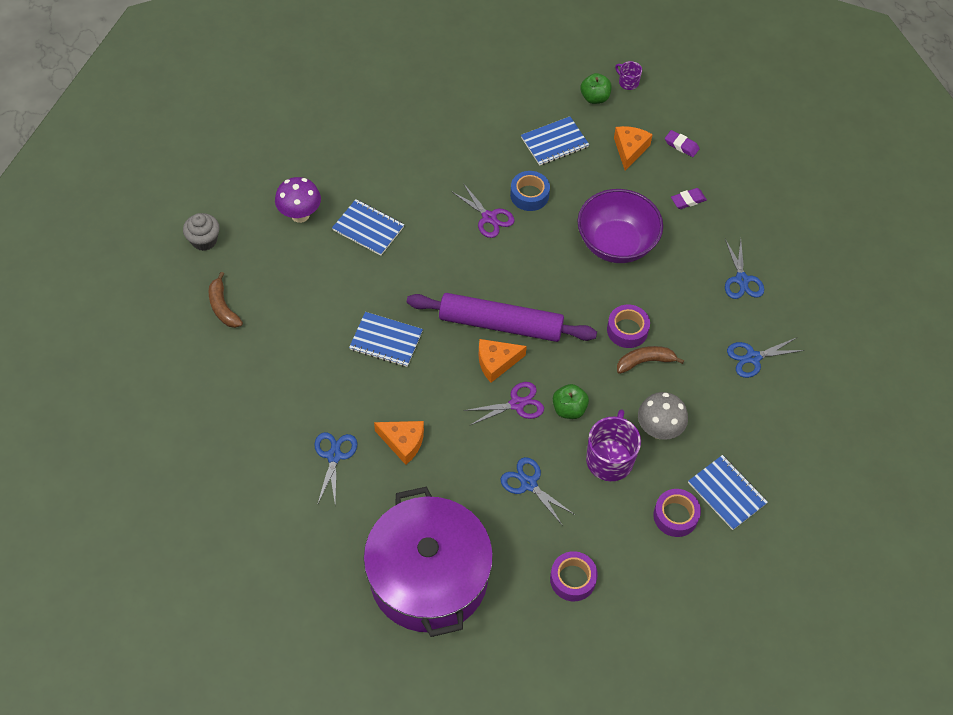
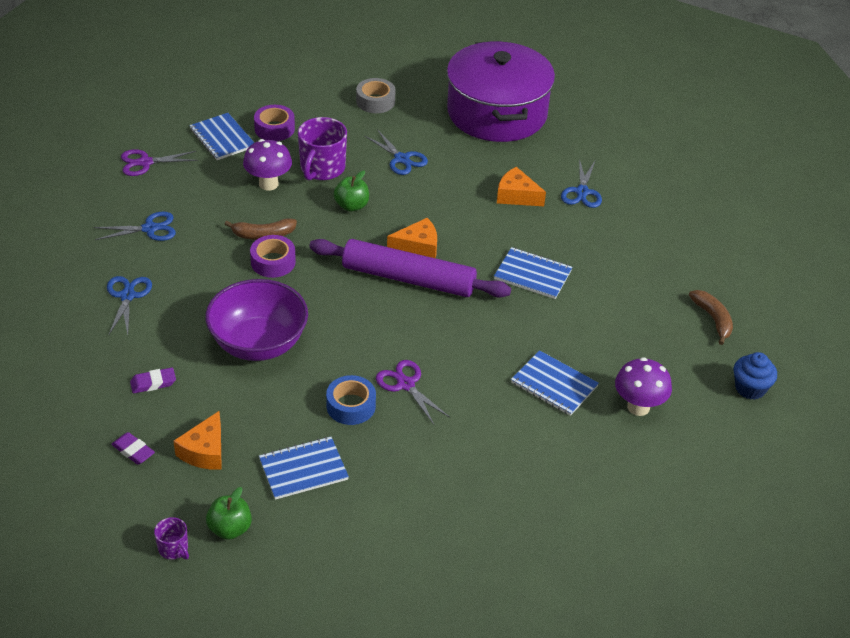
camera: 175 degrees left, 15 degrees down
(204, 240) = (750, 388): grey cupcake -> blue cupcake
(517, 404) = (402, 214): purple scissors -> purple scissors (145, 163)
(572, 579) = (375, 101): purple tape -> grey tape
(658, 430) = (268, 184): grey mushroom -> purple mushroom

